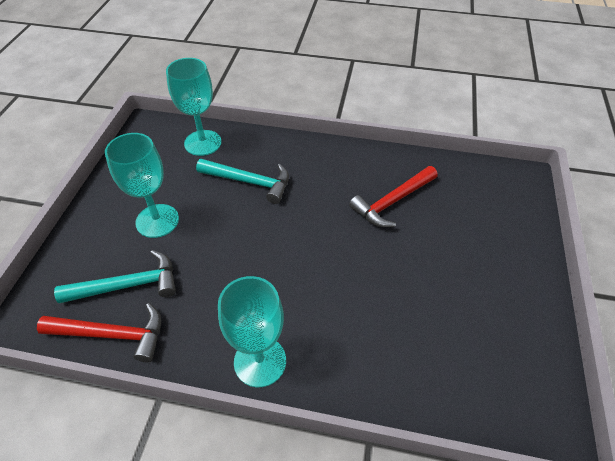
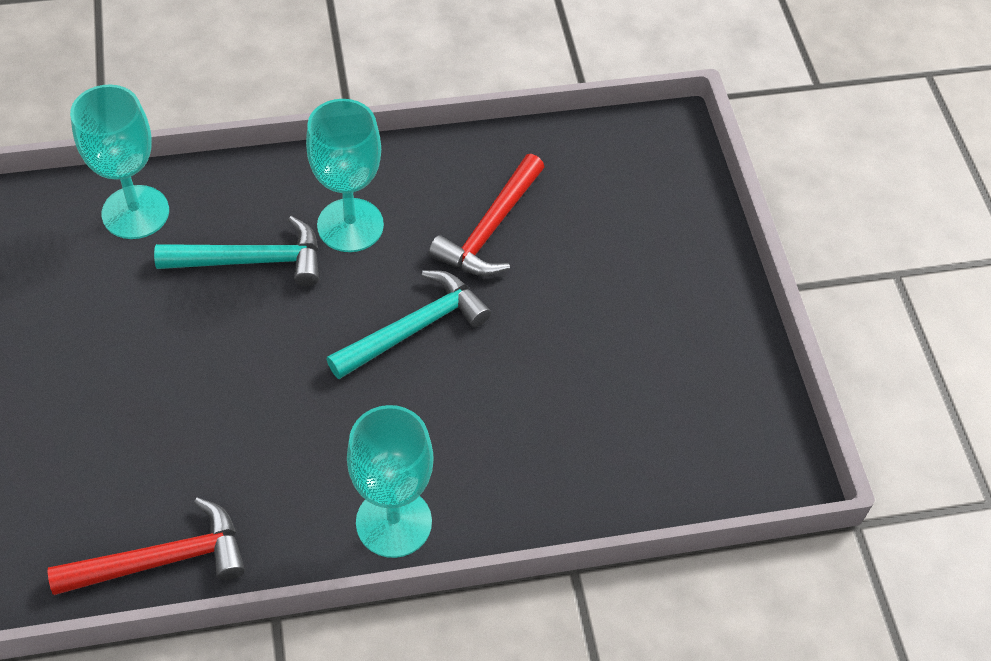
camera: 25 degrees left, 5 degrees up
(128, 285) = (144, 485): turquoise hammer -> turquoise hammer (414, 328)
(157, 221) = (133, 371): turquoise goblet -> turquoise goblet (350, 225)

